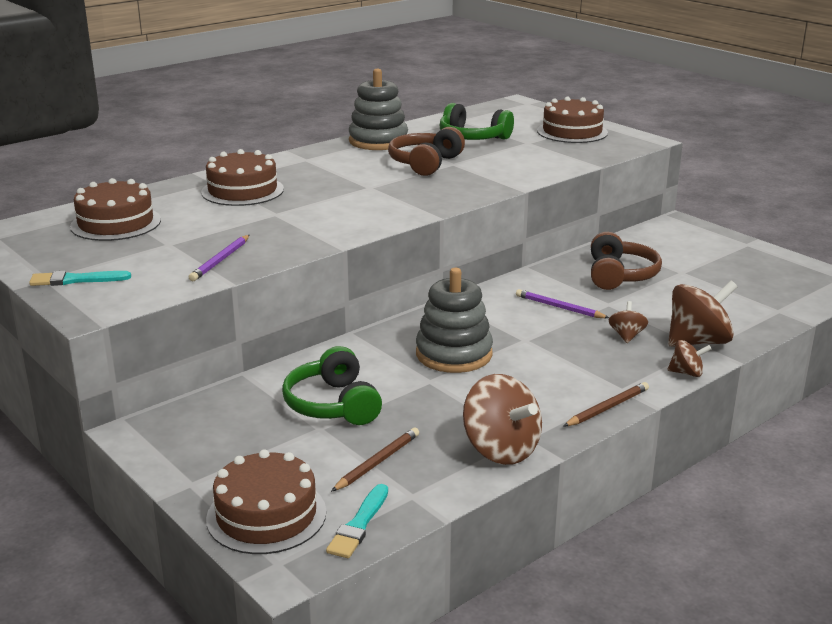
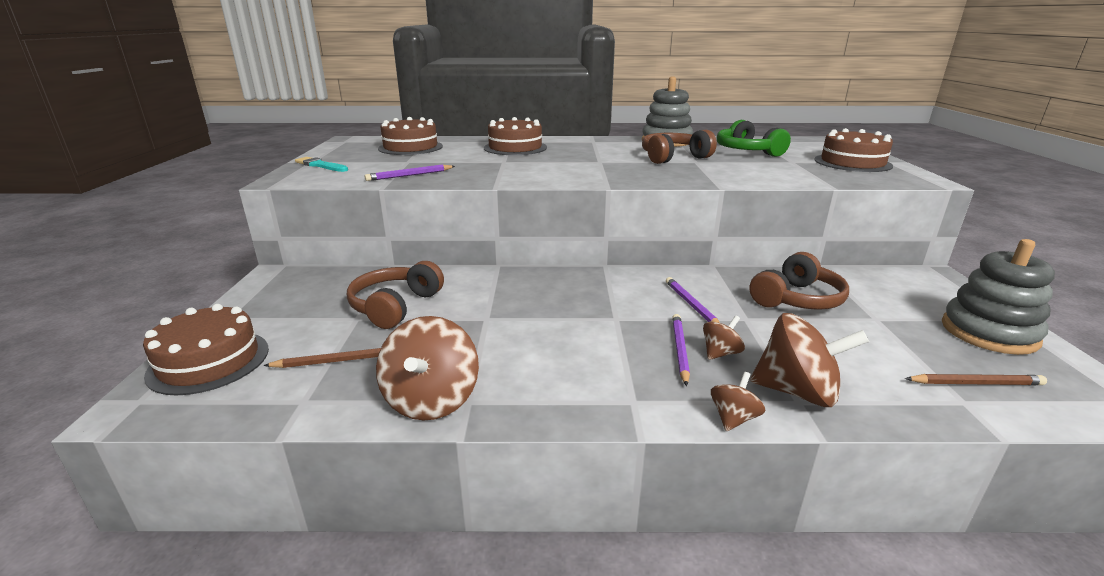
camera: 40 degrees right, 0 degrees up
(333, 404) = (395, 306): green headphones -> brown headphones
(359, 525) = (230, 403): turquoise brush -> none
(454, 354) = (539, 306): grey stacking toy -> grey stacking toy (988, 332)
(600, 344) = (680, 350): none -> purple pencil
(607, 408) = (589, 412): brown pencil -> brown pencil (975, 383)
(686, 373) = (733, 418): brown spinning top -> brown spinning top turned 105 degrees counterclockwise

